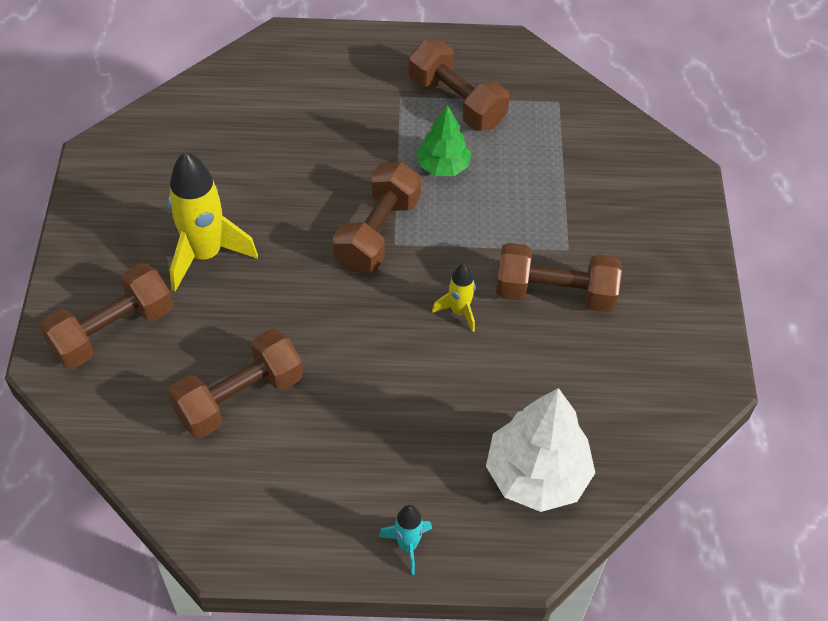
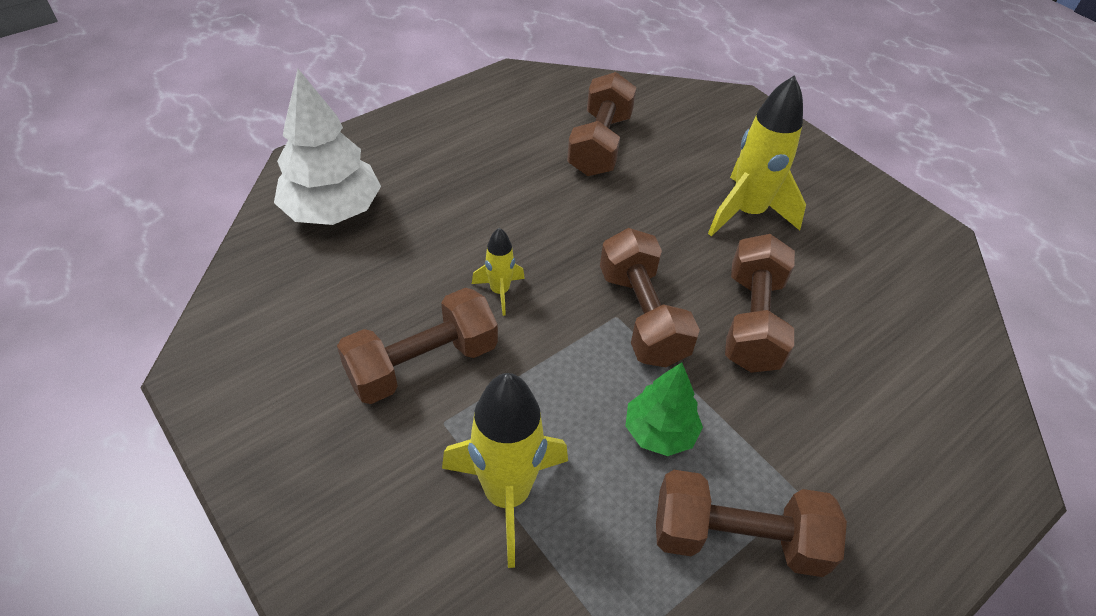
camera: 140 degrees right, 5 degrees down
(112, 331) = (731, 134): brown dumbbell -> brown dumbbell (752, 321)
(407, 545) = (398, 129): turquoise rocket -> none
(560, 190) = (507, 495): none -> yellow rocket

